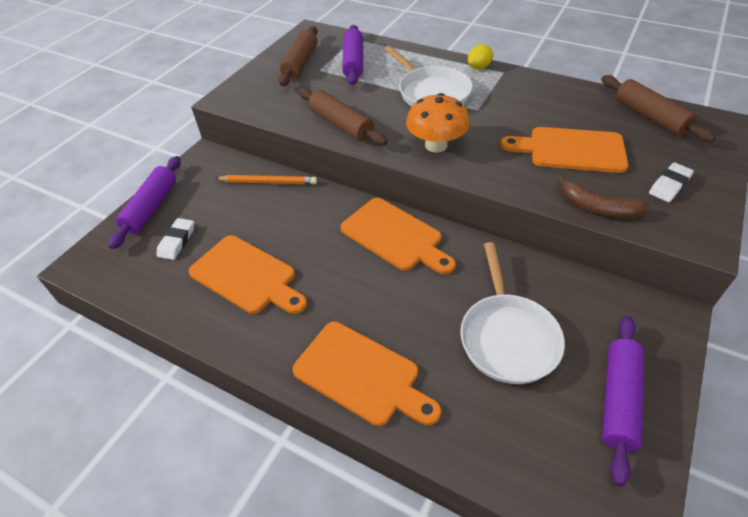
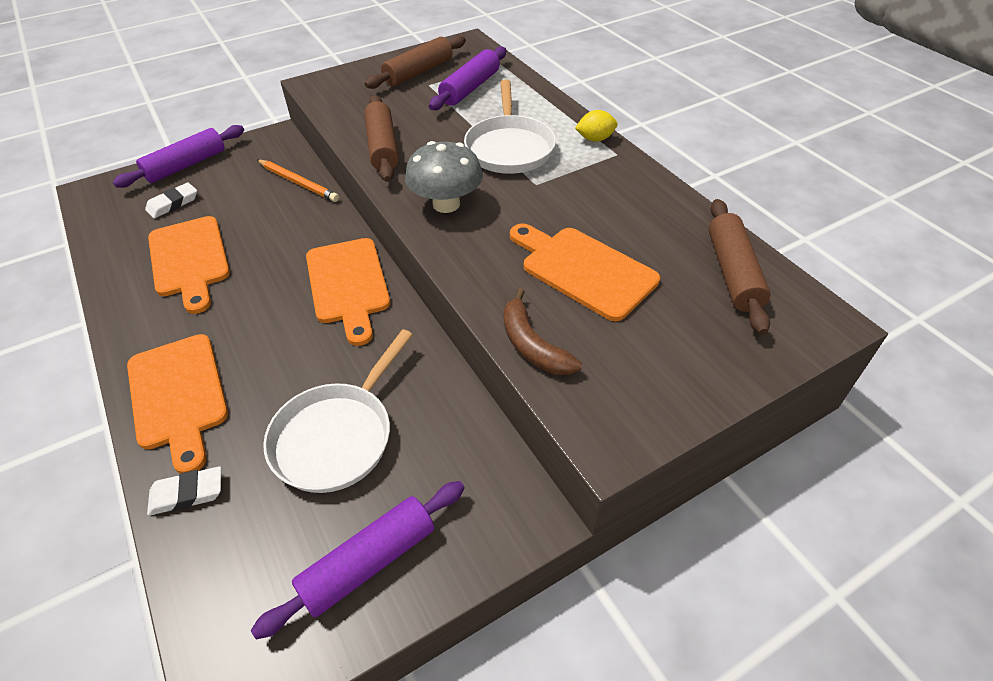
camera: 30 degrees right, 0 degrees up
(436, 145) = (446, 204): orange mushroom -> grey mushroom
(669, 185) = (651, 361): white eraser -> white eraser (187, 494)

